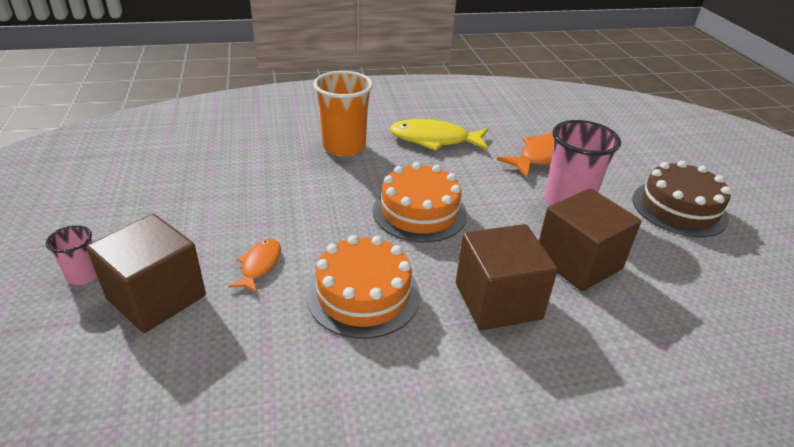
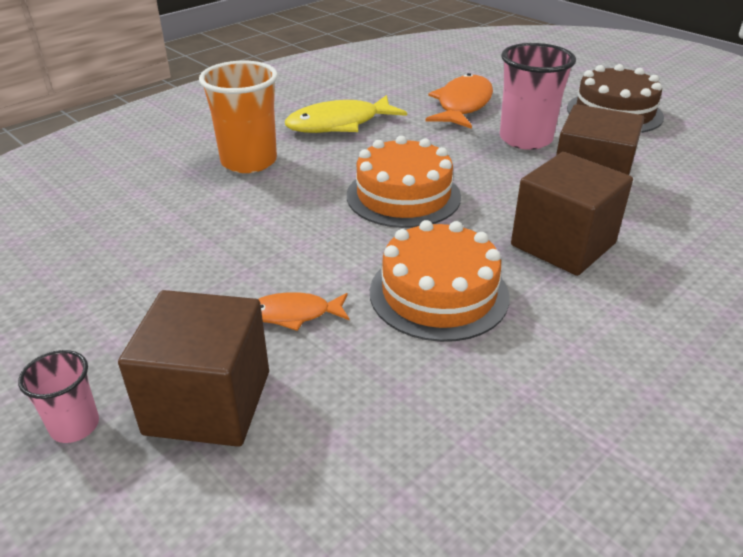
camera: 30 degrees left, 0 degrees up
(259, 265) = (294, 314): orange fish -> orange fish turned 75 degrees counterclockwise

